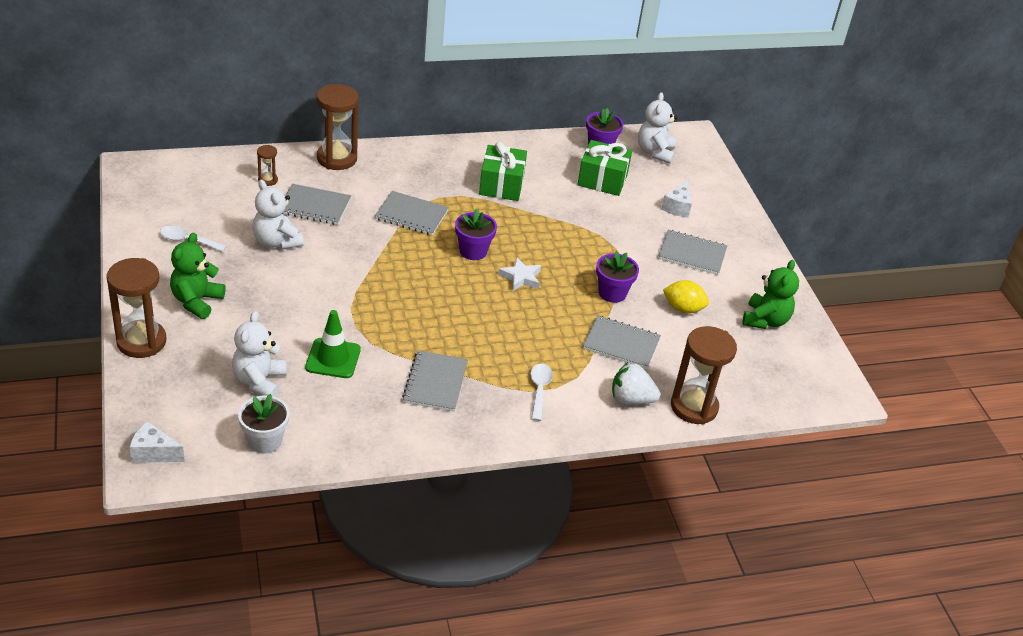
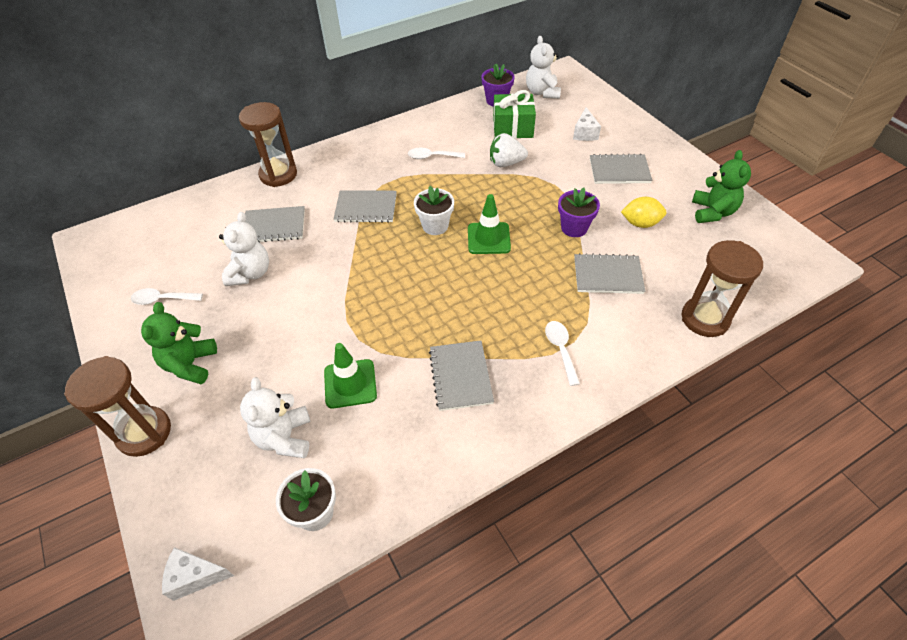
camera: 10 degrees left, 10 degrees up
(268, 180) = (222, 214): brown hourglass -> none
(276, 242) = (250, 273): white teddy bear -> white teddy bear turned 120 degrees counterclockwise
(473, 251) = (435, 226): purple flower pot -> white flower pot
(501, 185) = (432, 157): green gift -> white spoon
(520, 278) = (488, 238): white star -> green traffic cone
(631, 399) = (646, 330): white strawberry -> white strawberry (506, 163)

